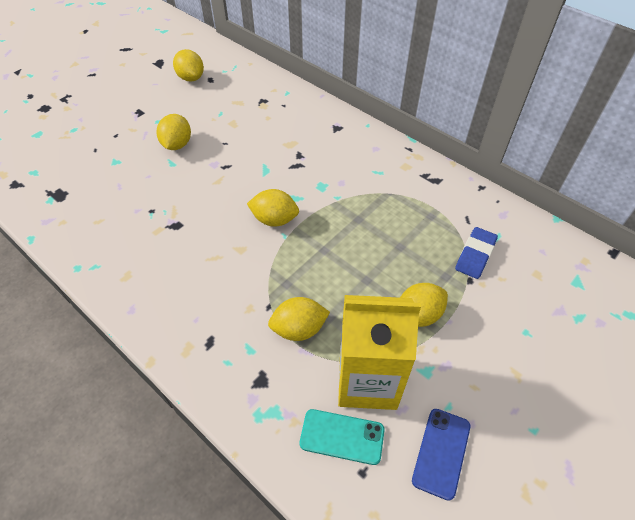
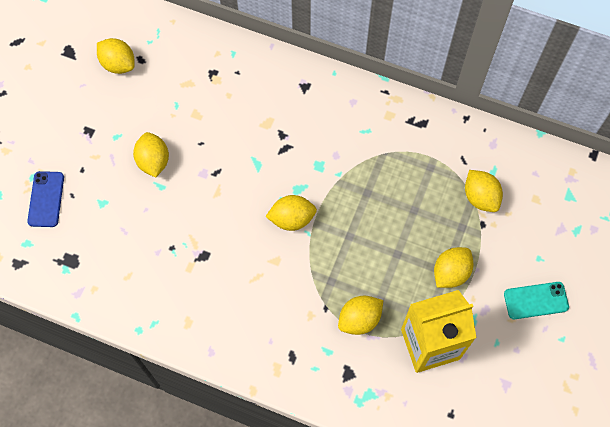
camera: 20 degrees left, 15 degrees up
(342, 437) = (427, 394): turquoise phone -> turquoise phone (536, 300)
(441, 453) = (501, 380): blue phone -> blue phone (46, 199)
(475, 255) = (480, 197): blue eraser -> yellow lemon

